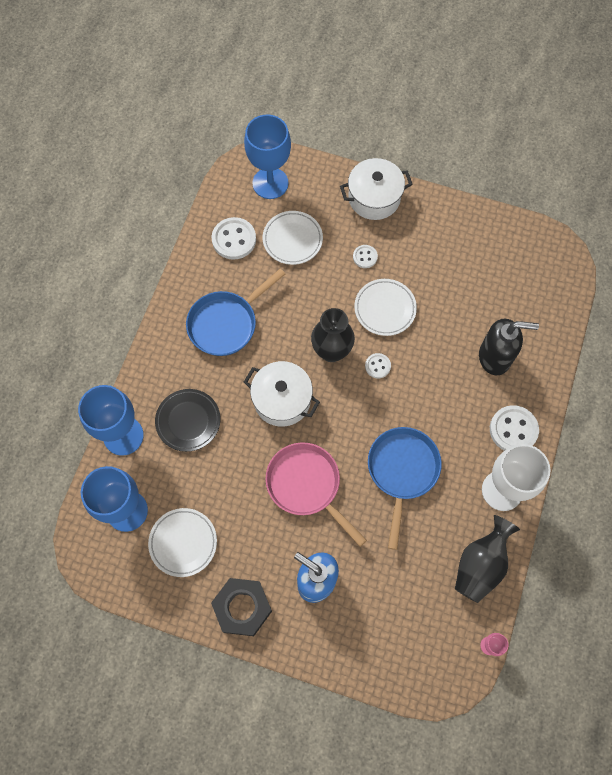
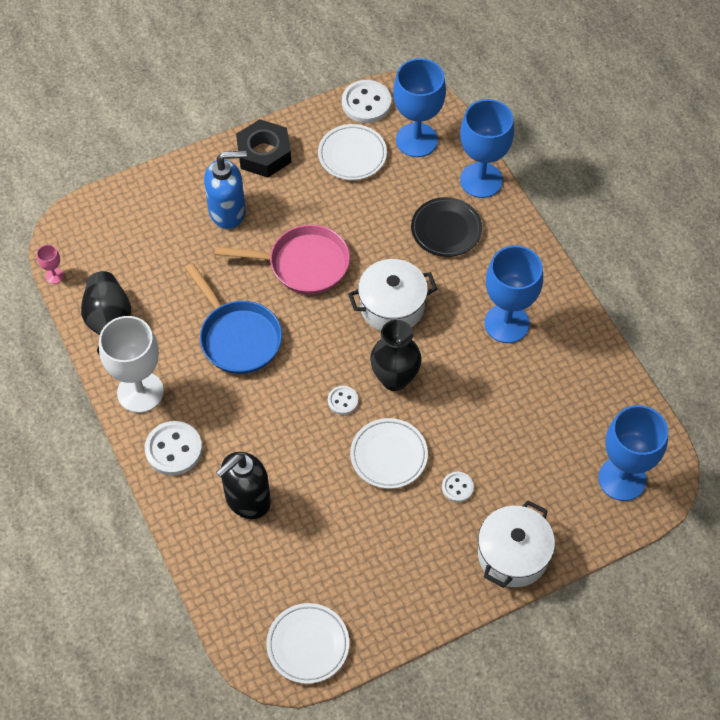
camera: 135 degrees right, 10 degrees down
(226, 323) = (507, 323): blue pan -> blue goblet
(234, 239) = (588, 397): white button -> white button (366, 103)
(292, 239) = (538, 444): white plate -> white plate (308, 645)

